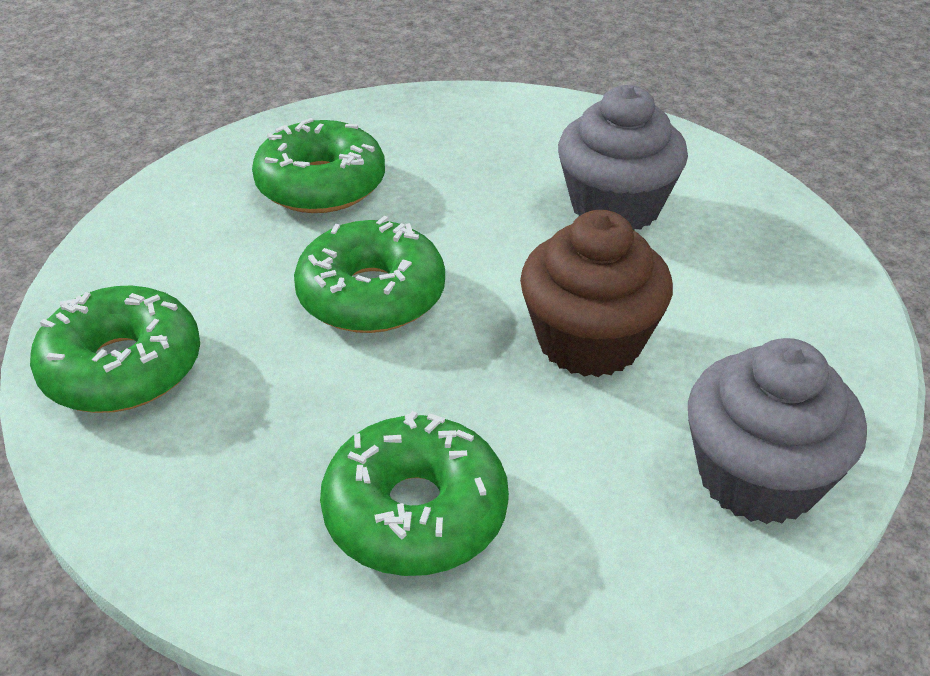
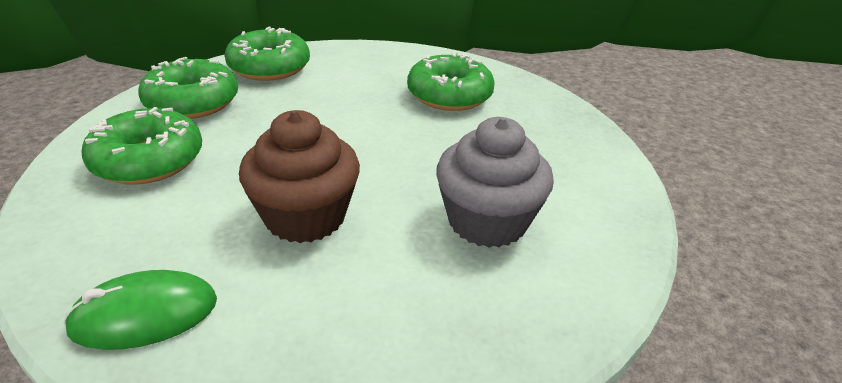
camera: 75 degrees right, 5 degrees down
(371, 295) = (341, 125): green donut -> green donut (192, 102)
(758, 477) = (145, 314): grey cupcake -> green mouse

